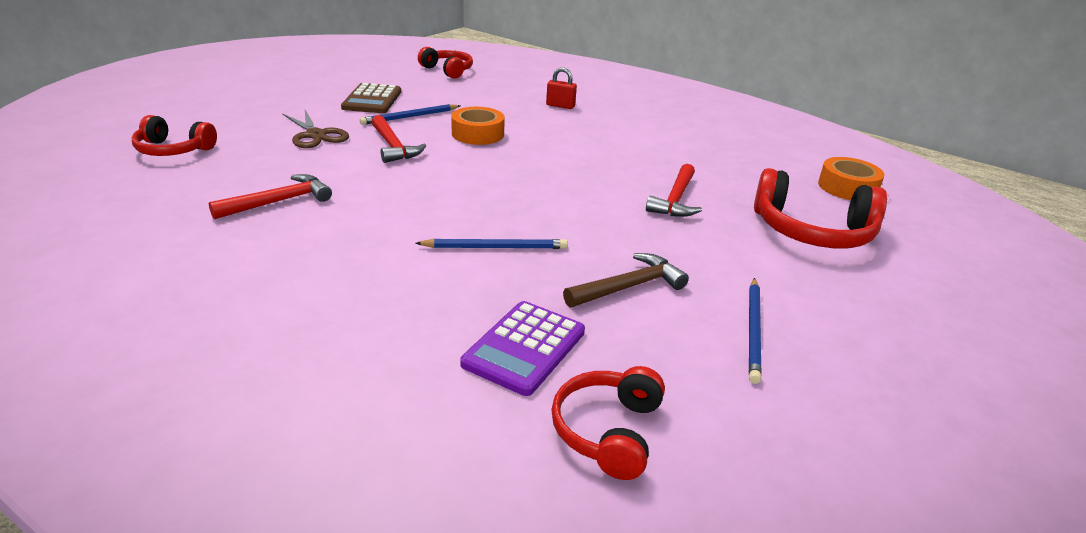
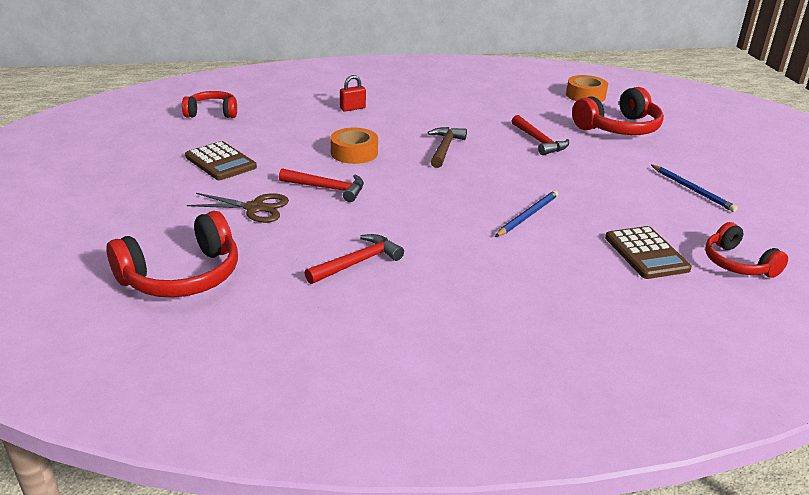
camera: 45 degrees left, 0 degrees up
(173, 150) = (182, 276): red headphones -> red headphones, size x1.57
(279, 201) = (358, 262): red hammer -> red hammer turned 45 degrees clockwise
(410, 117) = (281, 162): blue pencil -> none
(524, 348) = (646, 253): purple calculator -> brown calculator
(629, 287) = (618, 199): brown hammer -> brown hammer (444, 148)

